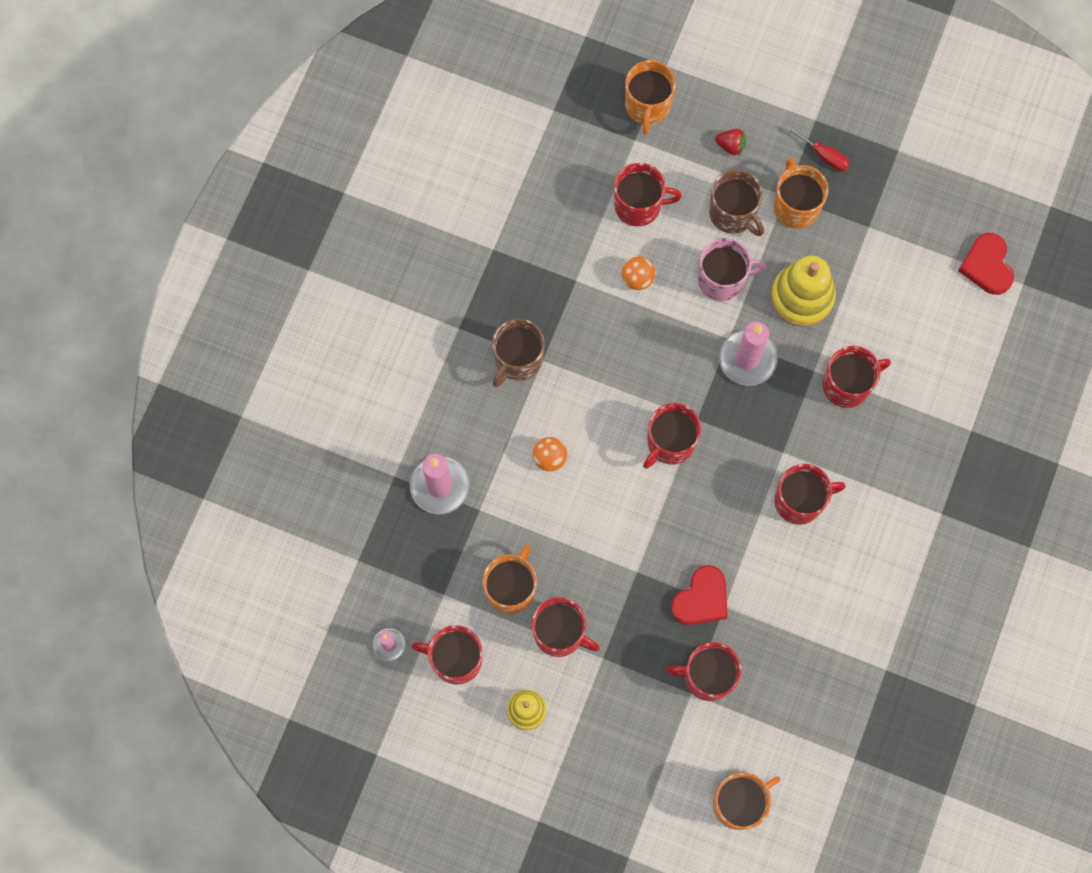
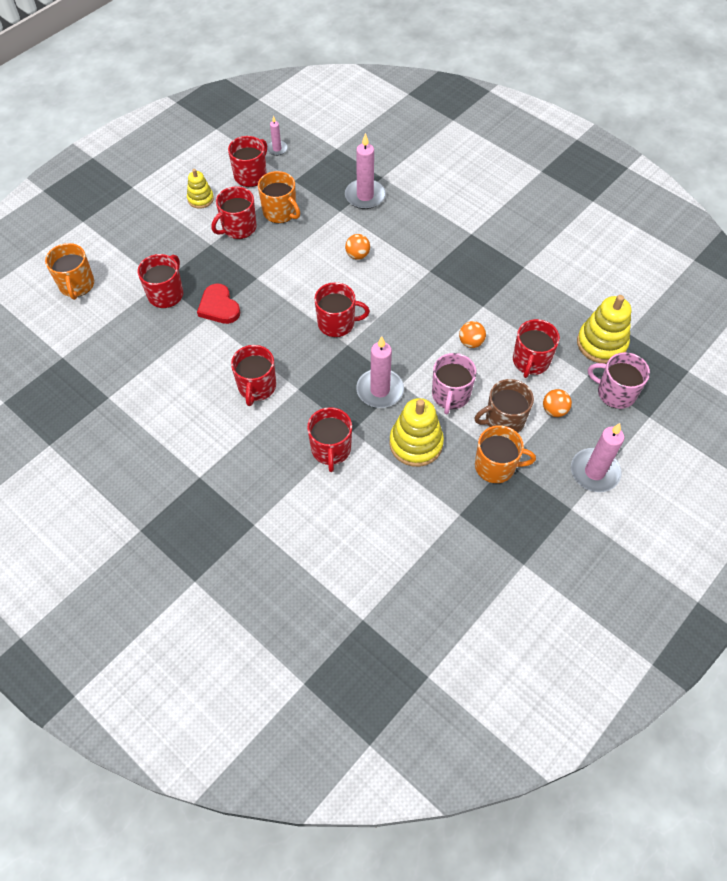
camera: 110 degrees right, 15 degrees down
(518, 360) = (435, 257): brown mug -> none
(582, 134) = (601, 343): none -> yellow stacking toy
(647, 106) = (615, 393): orange mug -> pink mug
(670, 443) = (337, 323): red mug -> red mug turned 120 degrees clockwise
(697, 164) = (554, 410): none -> orange ball
(731, 146) = (564, 438): red strawberry -> none
(761, 106) = (594, 472): none -> pink candle
(823, 155) = (536, 503): red screwdriver -> none
(987, 266) = (390, 595): red heart -> none

